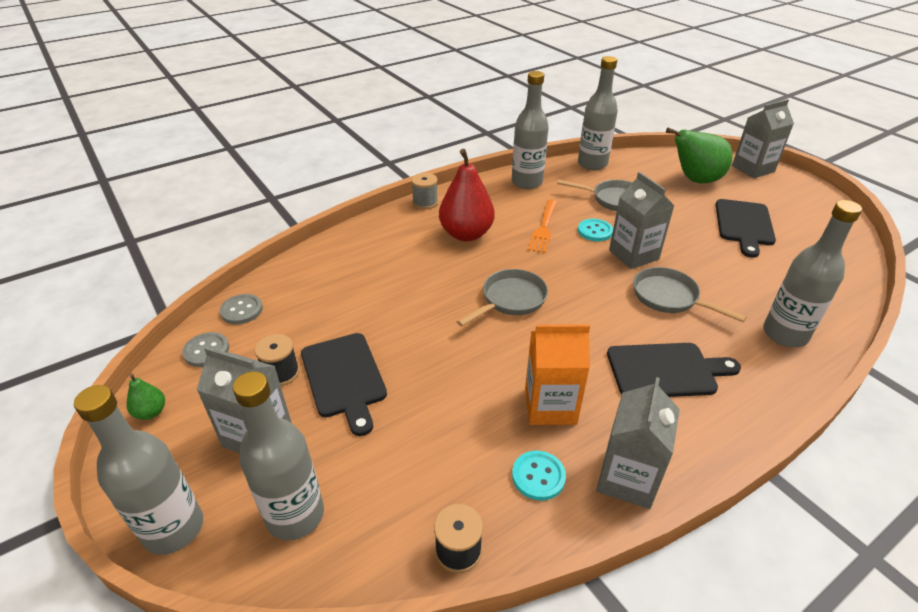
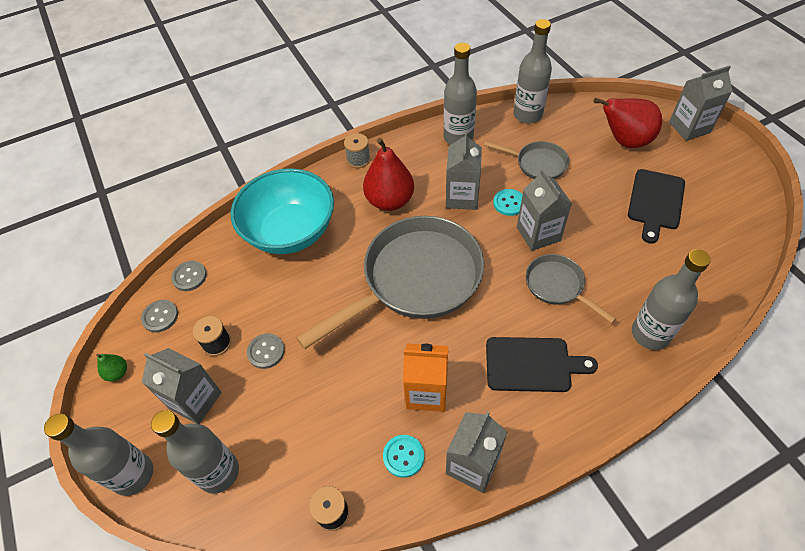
camera: 10 degrees right, 15 degrees up
(344, 378) = (266, 351): black cutting board -> grey button
(359, 264) = (290, 231): none -> turquoise bowl
(510, 300) = (415, 279): grey pan -> grey pan, size x2.09
(543, 228) = (462, 197): orange fork -> grey carton
(695, 180) = (624, 141): green pear -> red pear

